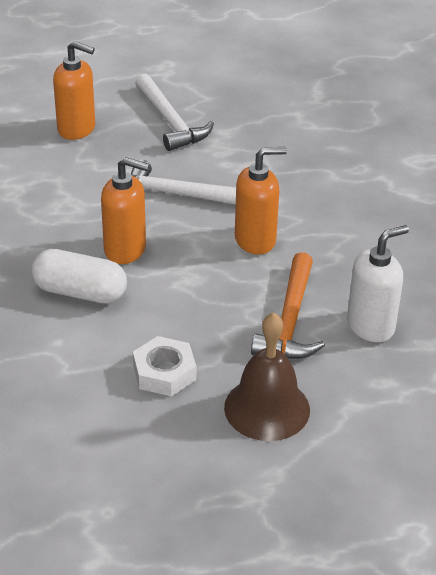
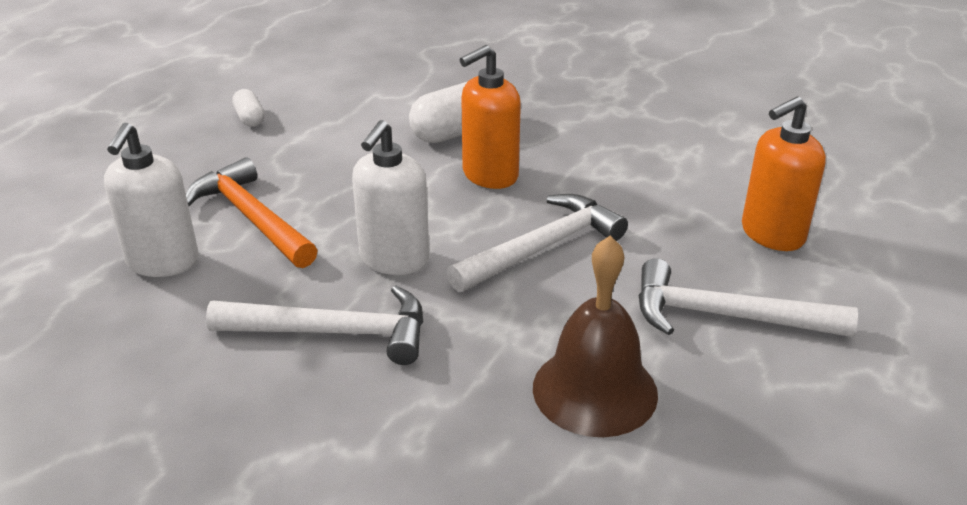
camera: 130 degrees right, 5 degrees down
(164, 372) = (303, 130): white nut -> none
(180, 416) = (250, 118): none -> white capsule
(255, 240) = (394, 259): orange soap dispenser -> white soap dispenser
(267, 408) = (187, 156): brown bell -> brown bell (595, 390)
(334, 226) = (334, 332): none -> white hammer

